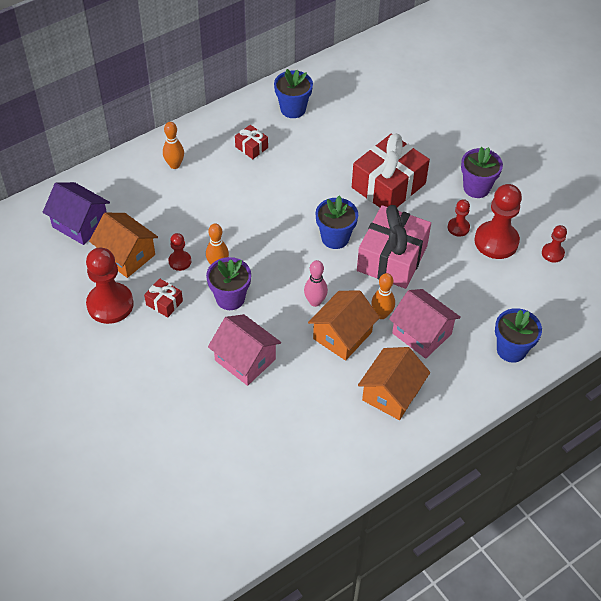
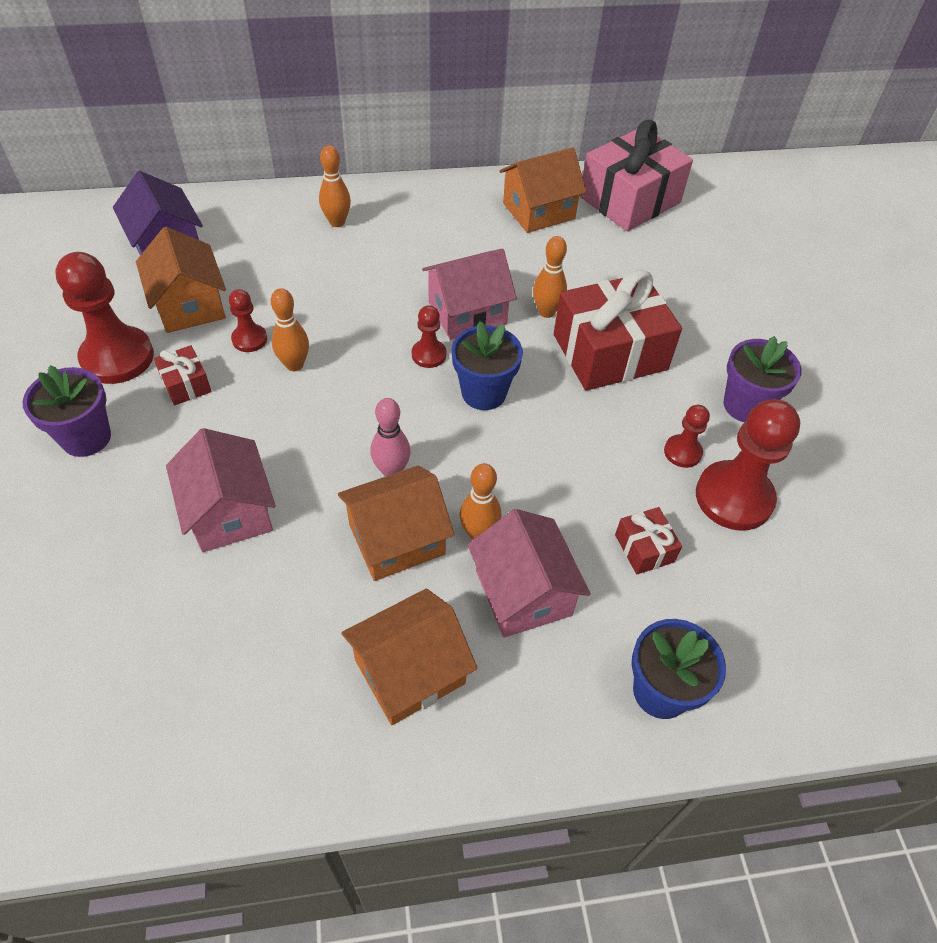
camera: 25 degrees right, 0 degrees up
(230, 298) = (276, 415): purple flower pot -> purple flower pot (86, 437)
(251, 147) = (451, 236): red gift -> red gift (644, 548)
(293, 109) = (538, 211): blue flower pot -> orange house
(294, 193) = (467, 313): none -> pink house
(339, 175) = (546, 312): none -> orange bowling pin
(392, 258) = (549, 455): pink gift -> pink gift (629, 200)
(552, 253) = (823, 556): red pawn -> red pawn (429, 355)

